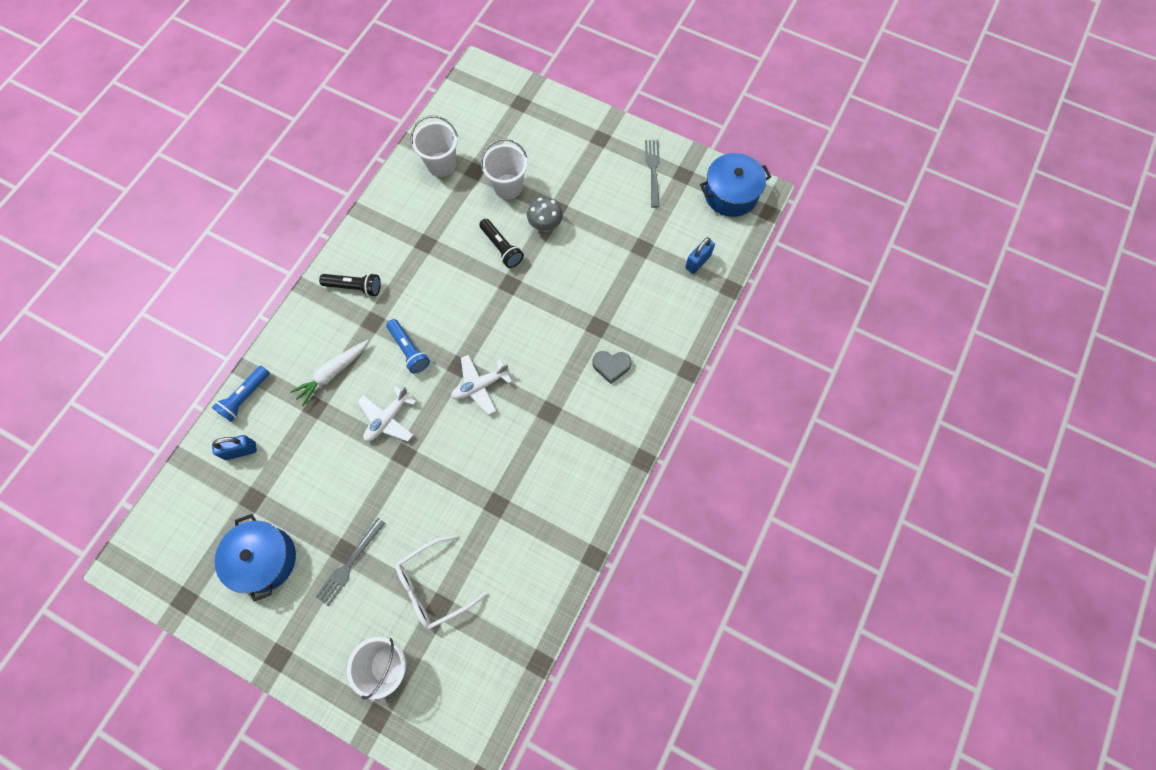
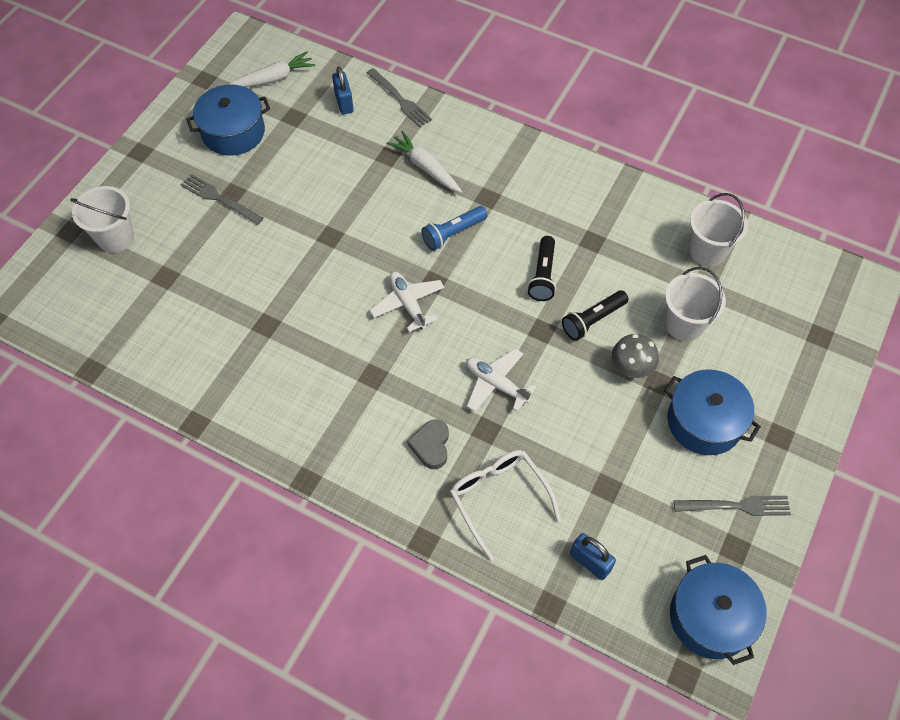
camera: 90 degrees right, 10 degrees down
(195, 525) = (273, 79): none -> white carrot
(245, 397) = (400, 100): blue flashlight -> grey fork
(354, 287) = (530, 178): black flashlight -> black flashlight (543, 275)
(388, 419) = (371, 219): white plane -> white plane (496, 384)
(434, 586) = (186, 271): white glasses -> white glasses (499, 498)
(589, 182) = (704, 422): none -> blue pot

